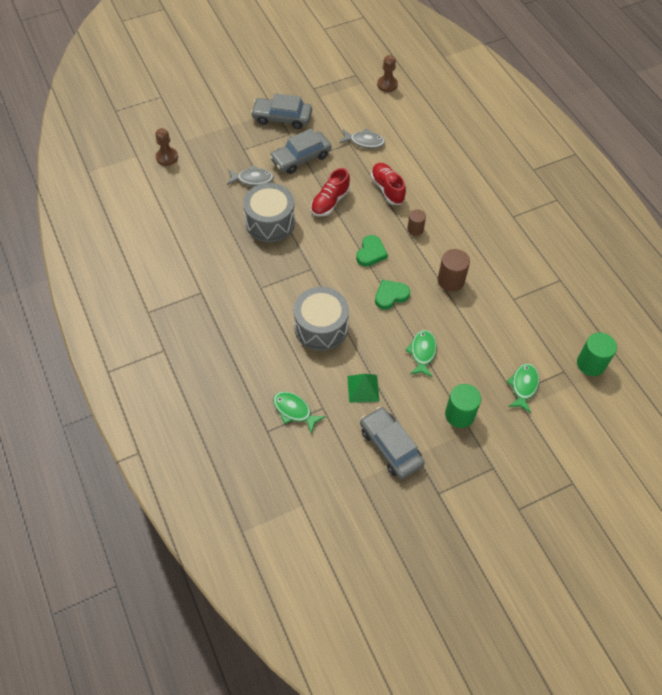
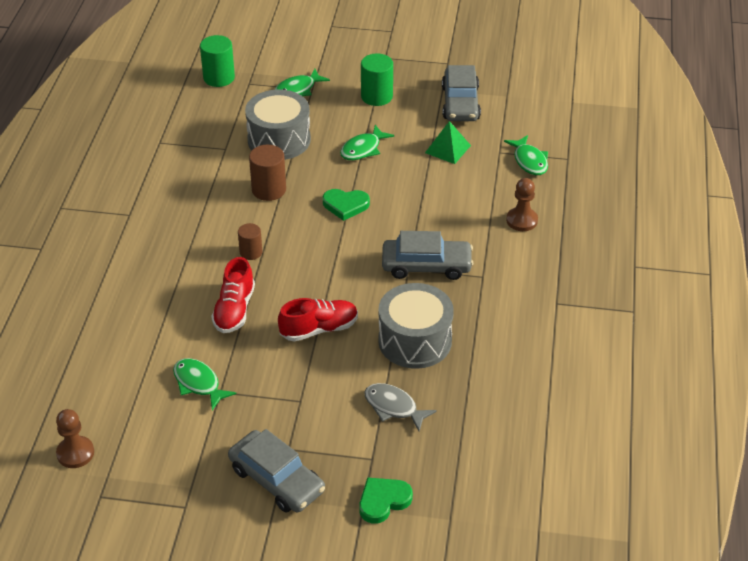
camera: 145 degrees left, 15 degrees down
(167, 157) = (493, 503): brown pawn -> brown pawn (522, 220)
(301, 158) = (304, 404): grey car -> grey car (426, 266)
(321, 327) = (446, 211): grey drum -> grey drum (279, 140)
(364, 142) = (199, 384): grey fish -> green fish
(371, 253) = (325, 253): green heart -> green heart (383, 501)

